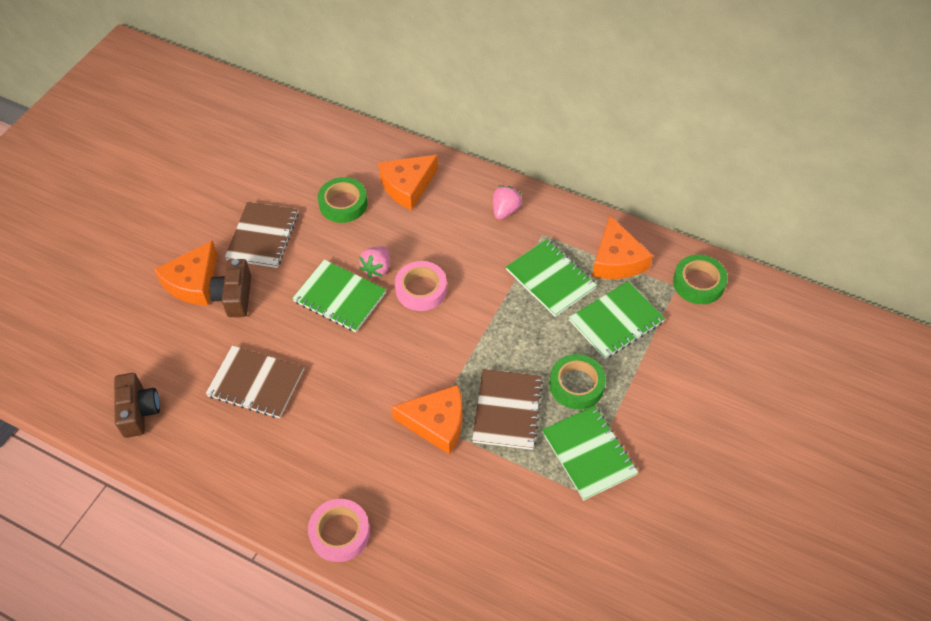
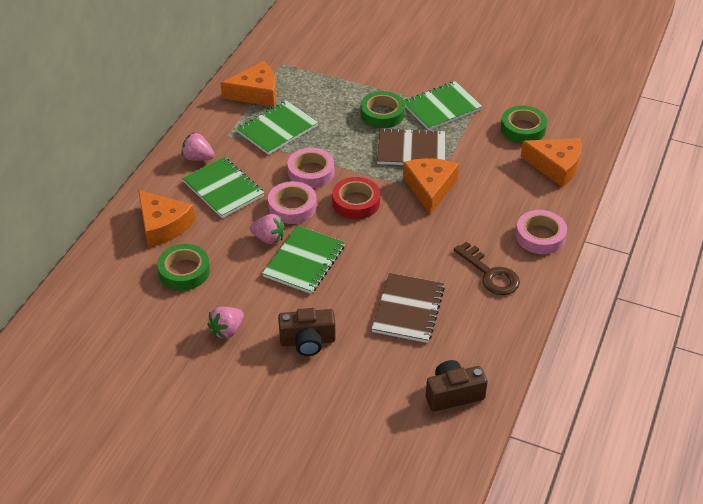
camera: 95 degrees left, 10 degrees down
(193, 282) = (291, 379): orange cheese -> orange cheese (555, 166)
(262, 236) = (227, 330): brown notebook -> pink strawberry
(290, 468) = (490, 274): none -> brown key
(421, 347) = (356, 202): none -> red tape
(475, 308) = (311, 172): none -> pink tape
(616, 321) = (319, 94): green notebook -> green notebook (223, 189)
(698, 283) = (278, 52): green tape -> green tape (523, 129)

